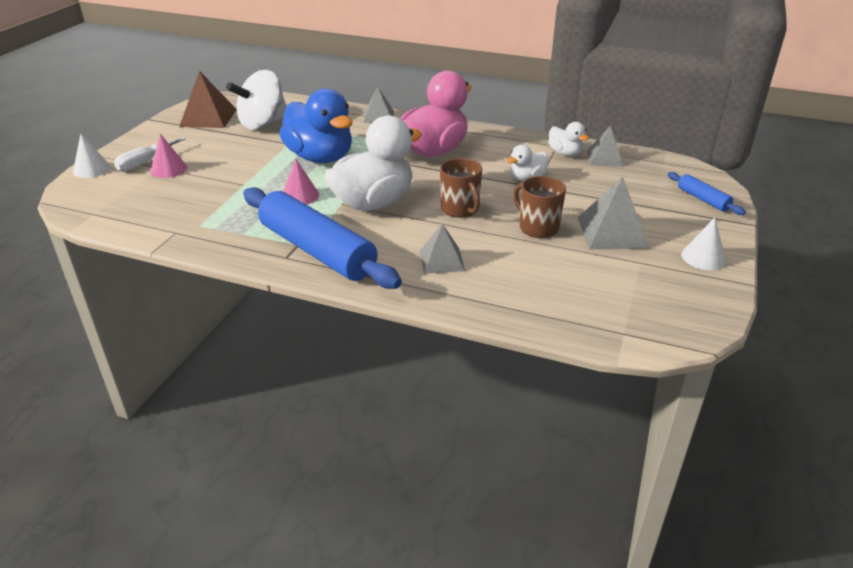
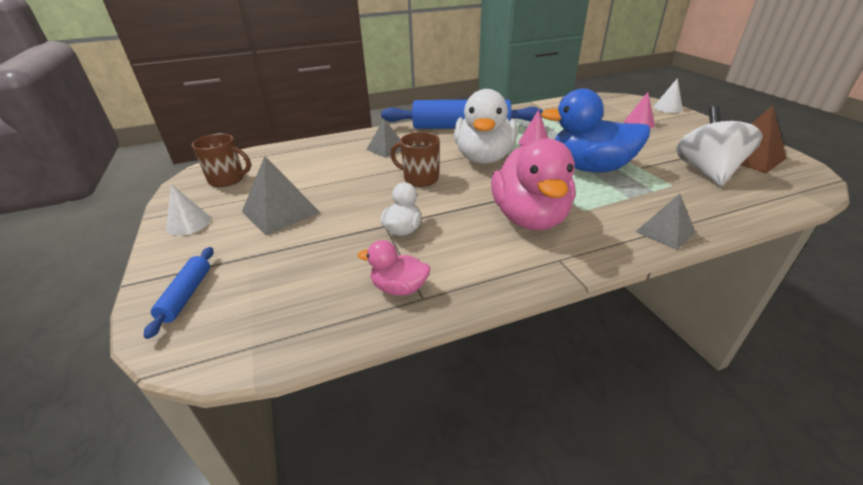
camera: 140 degrees right, 0 degrees up
(144, 163) = (660, 120): white screwdriver -> none
(537, 227) = (346, 190): brown mug -> brown mug (227, 179)
(565, 153) = (399, 288): white duck -> pink duck
(605, 158) = (342, 307): grey pyramid -> none
(702, 199) = (186, 295): blue rolling pin -> blue rolling pin turned 75 degrees clockwise

